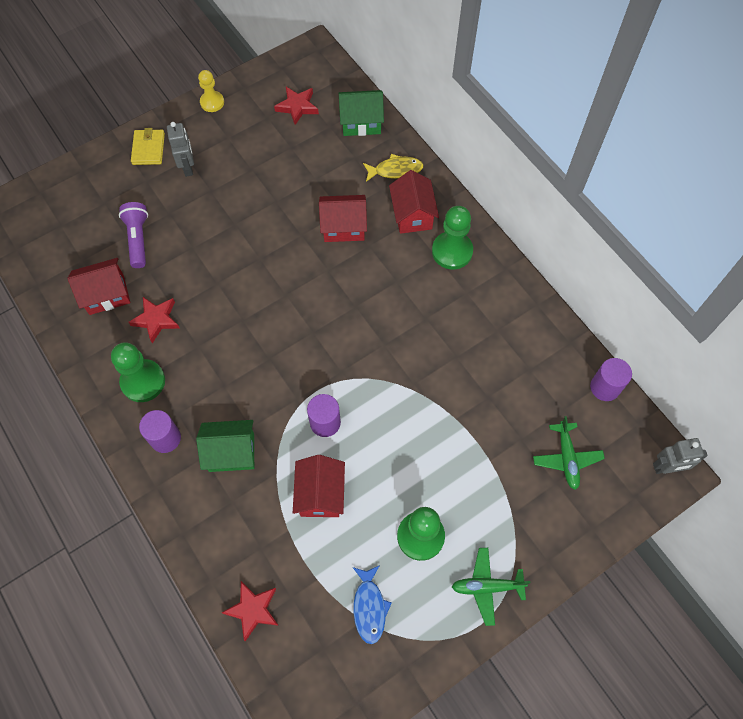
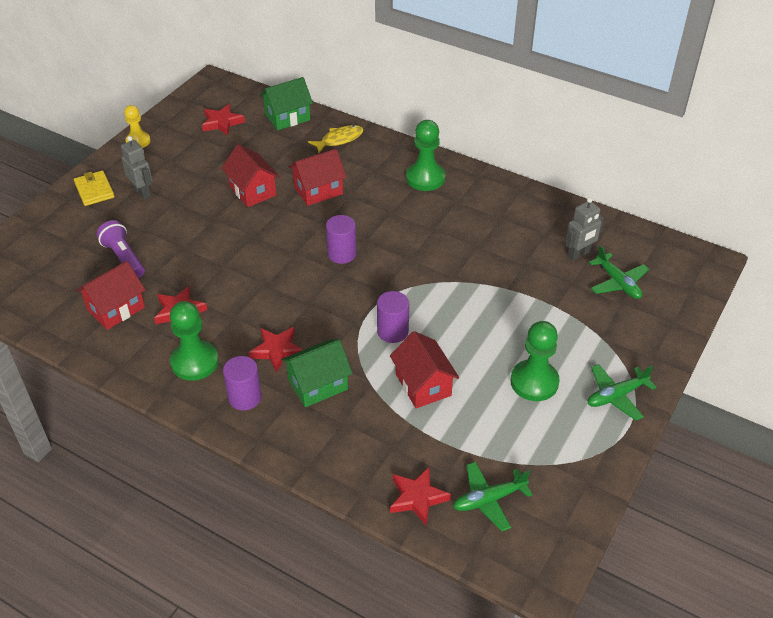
camera: 25 degrees left, 20 degrees down
(216, 399) = (277, 350): none -> red star
(311, 641) = (489, 499): none -> green plane
(369, 607) = (524, 452): blue fish -> none
(412, 215) = (374, 164): red house -> red house (252, 191)
(605, 387) = (614, 226): purple cylinder -> purple cylinder (342, 254)
(667, 468) = (700, 261): grey robot -> grey robot (579, 254)

